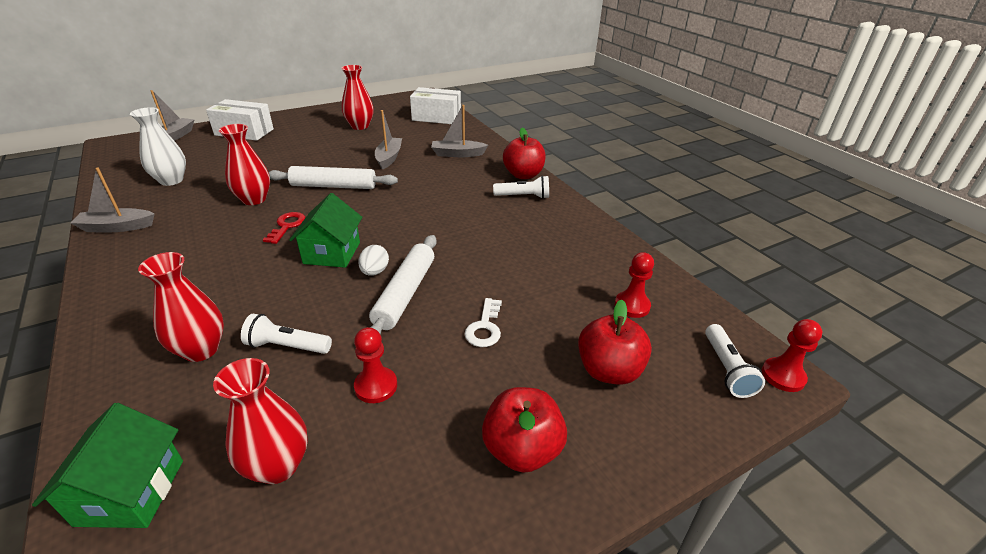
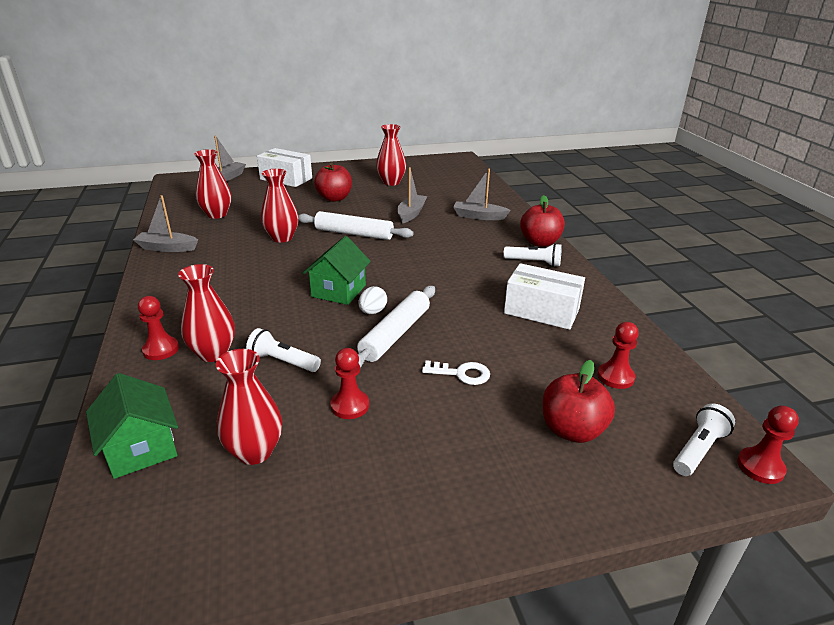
camera: 15 degrees right, 5 degrees down
(131, 492) = (141, 448): green house -> green house turned 45 degrees counterclockwise
(133, 356) = (161, 349): none -> red pawn
(171, 180) = (217, 214): white vase -> red vase
(287, 226) = (305, 263): red key -> none
(436, 117) = (467, 180): white box -> white box (541, 311)
(485, 327) = (461, 373): white key -> white key turned 105 degrees counterclockwise
(522, 449) = (466, 480): red apple -> red apple (334, 198)
(726, 369) = (698, 450): white flashlight -> white flashlight turned 150 degrees counterclockwise

